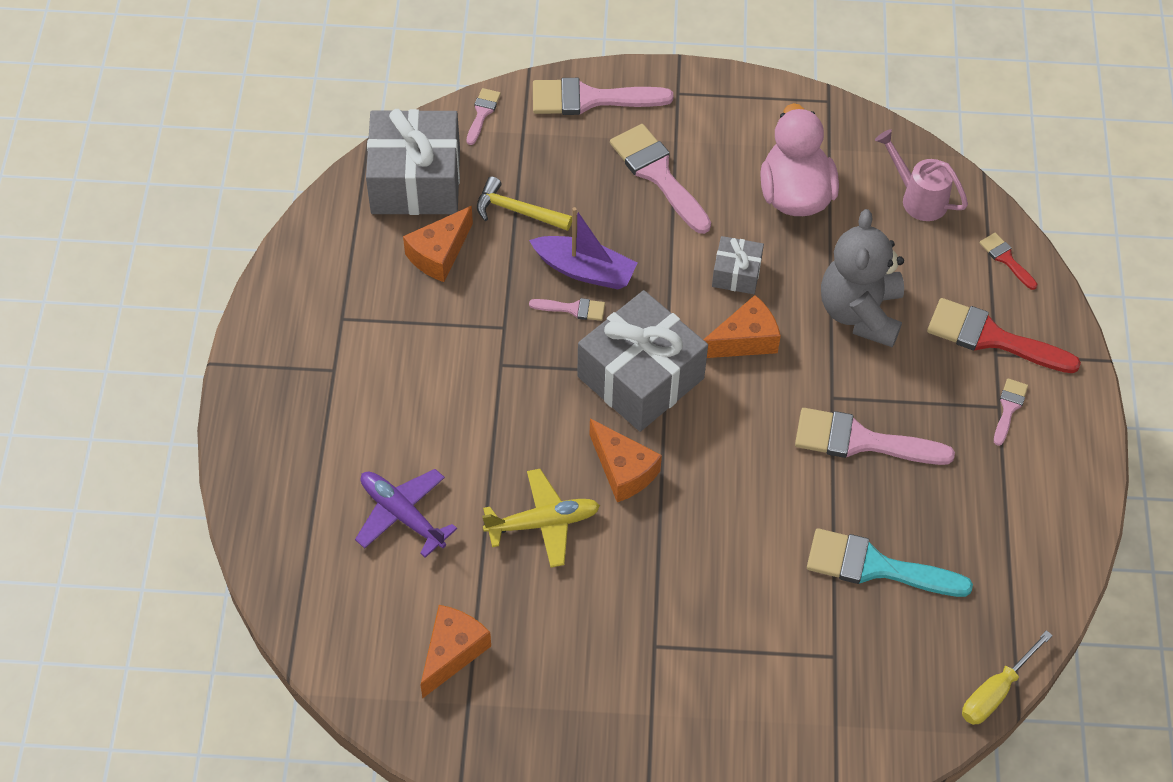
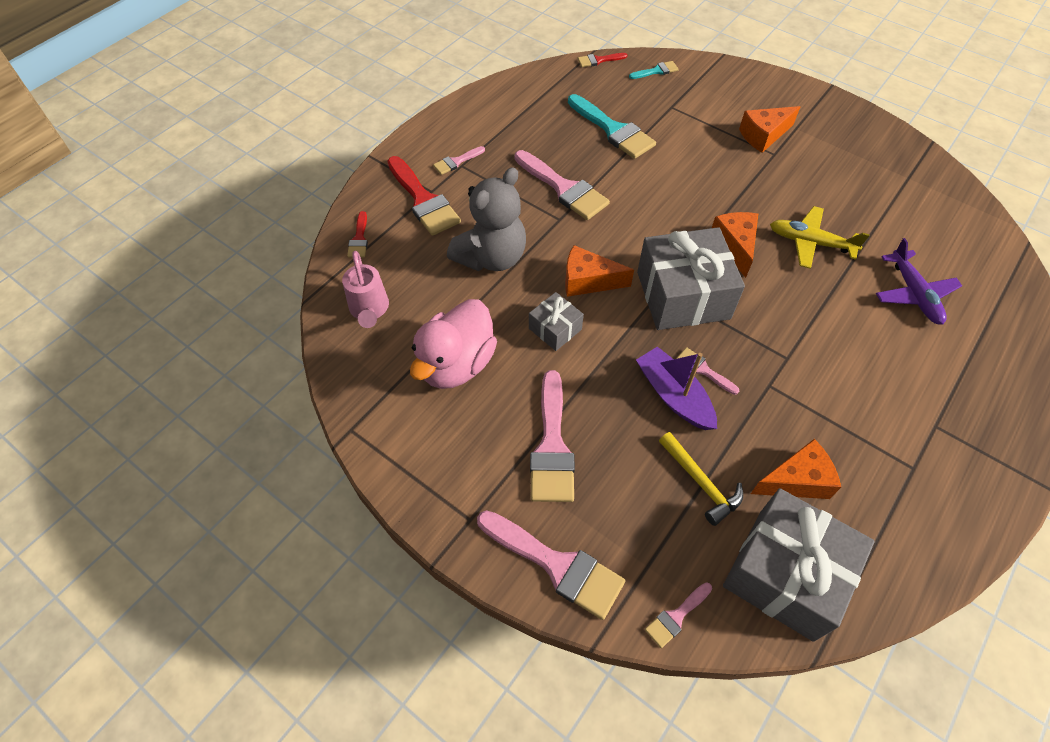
camera: 145 degrees left, 0 degrees up
(452, 652) = (908, 205): orange cheese -> orange cheese (763, 136)
(903, 719) = (656, 71): none -> turquoise brush
(995, 692) = (598, 60): yellow screwdriver -> red brush

